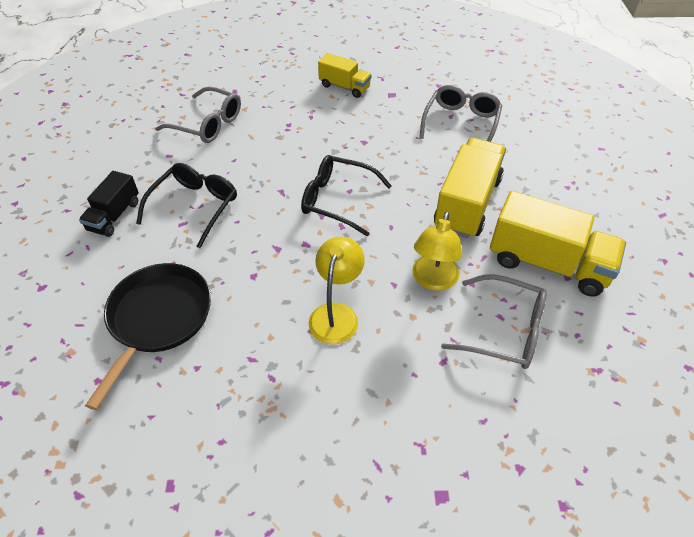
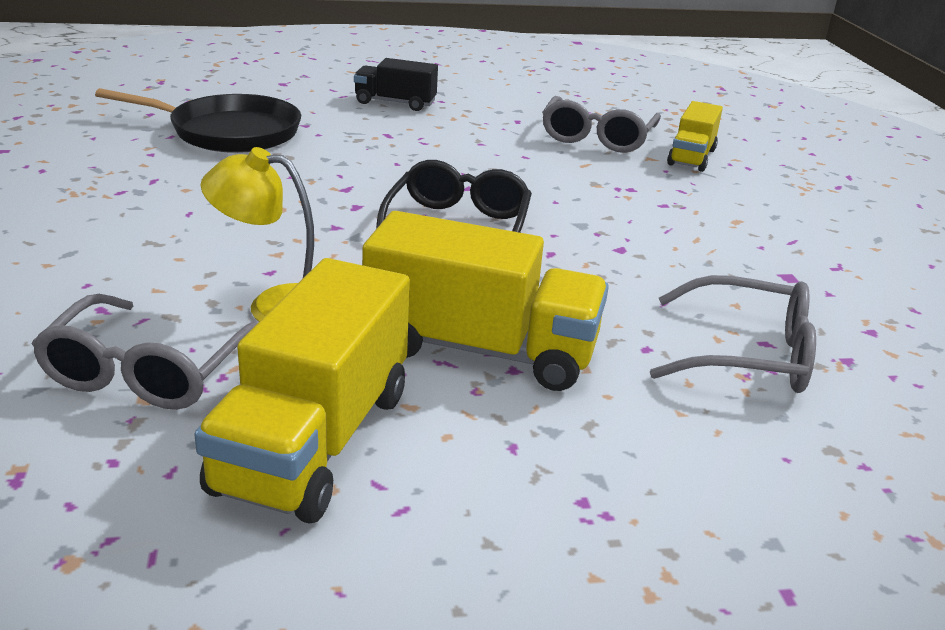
camera: 80 degrees right, 20 degrees down
(195, 207) = (420, 139): black glasses -> none
(336, 314) = (215, 228): yellow lamp -> none
(344, 87) = (774, 231): yellow truck -> yellow truck (691, 157)

